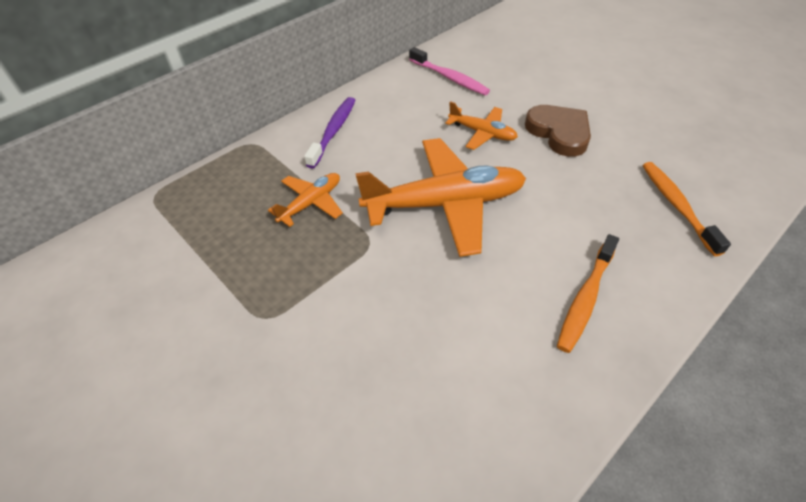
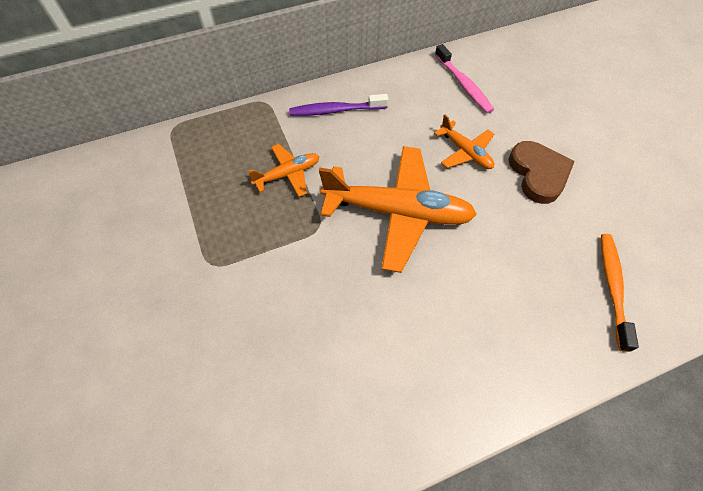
camera: 20 degrees right, 10 degrees up
(333, 131) = (335, 110): purple toothbrush -> purple toothbrush turned 135 degrees counterclockwise
(585, 298) = (475, 345): orange toothbrush -> none

